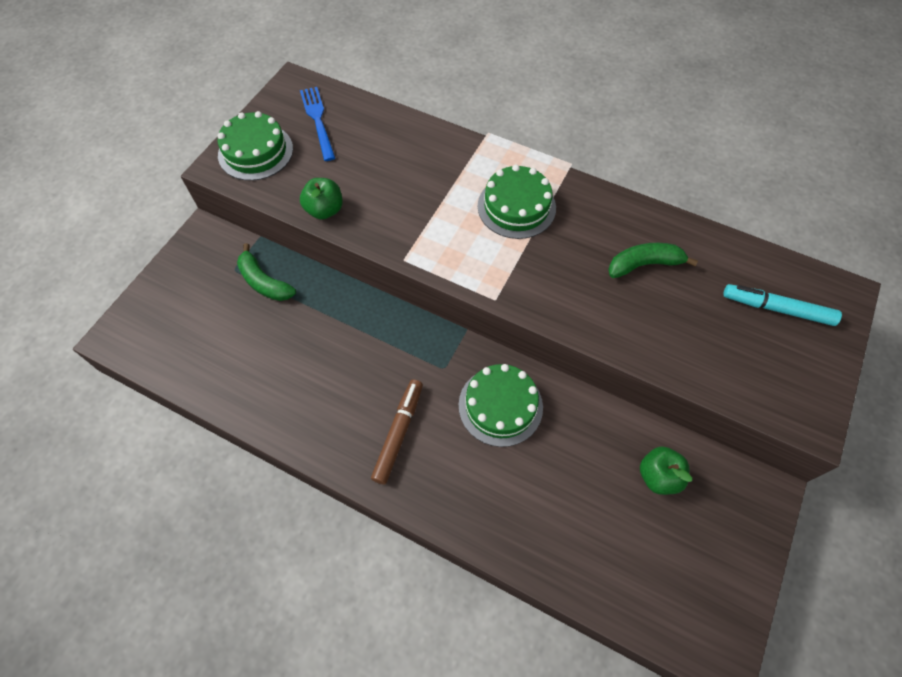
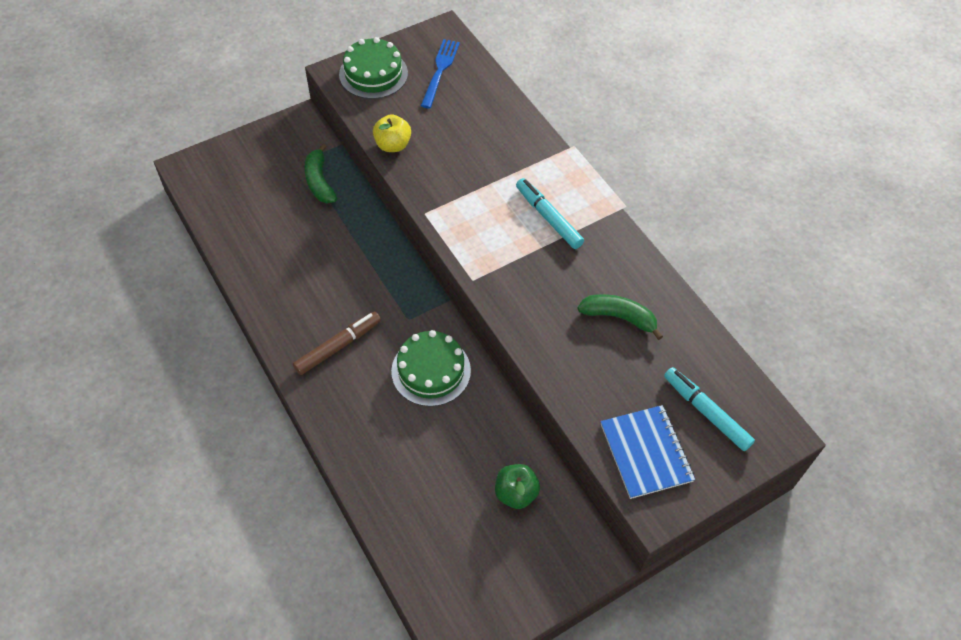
camera: 30 degrees right, 5 degrees down
(325, 210) = (393, 145): green apple -> yellow apple
(516, 207) = (548, 218): green cake -> turquoise marker
(762, 374) = (646, 453): none -> blue notebook

